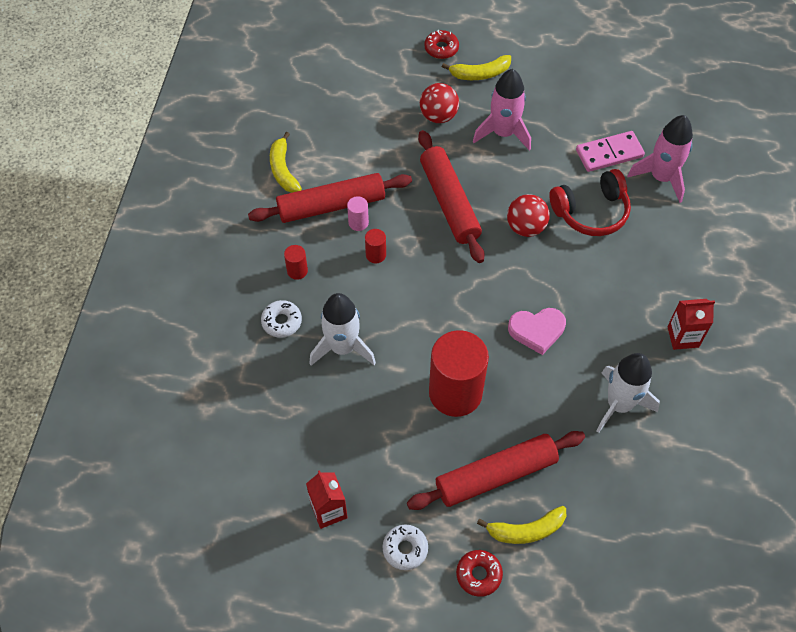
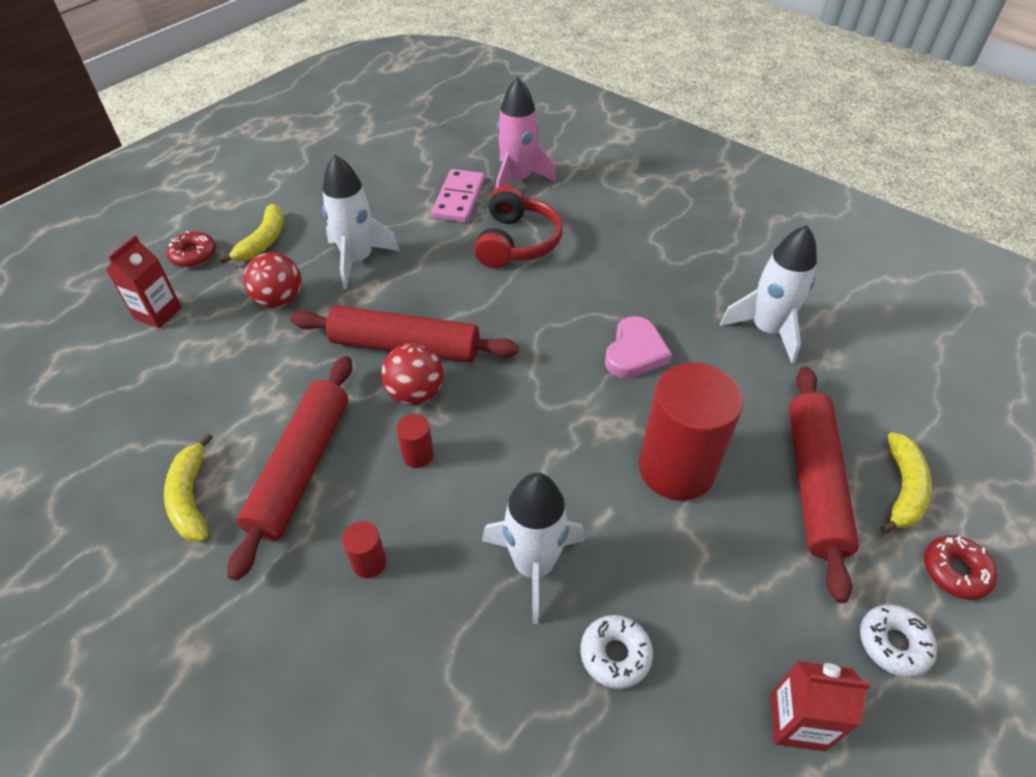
camera: 60 degrees left, 10 degrees down
(282, 322) = (438, 627): white donut -> white donut (615, 654)
(283, 170) = (191, 497): yellow banana -> yellow banana turned 60 degrees clockwise
(358, 223) = (354, 450): pink cylinder -> none
(503, 133) = (358, 259): pink rocket -> white rocket
(525, 227) = (494, 299): red ball -> red ball (415, 393)
(683, 337) = (710, 248): red carton -> red carton (158, 313)

